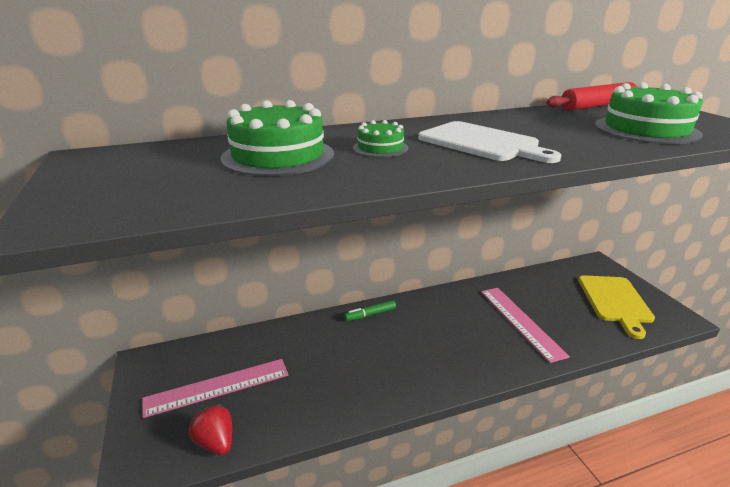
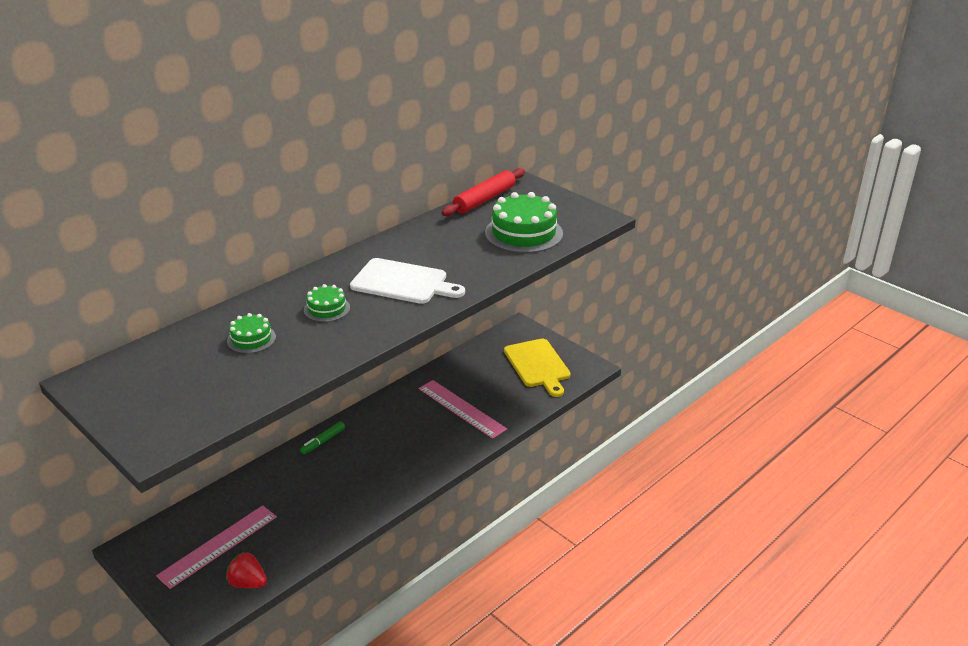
camera: 25 degrees left, 5 degrees up
(278, 156) = (251, 339): green cake -> green cake, size x0.52

